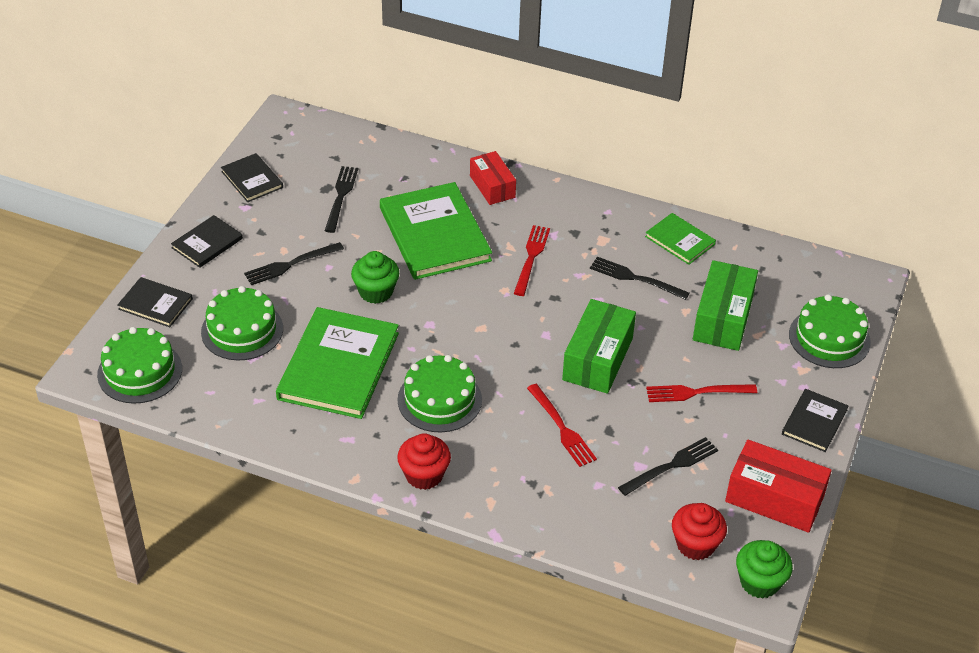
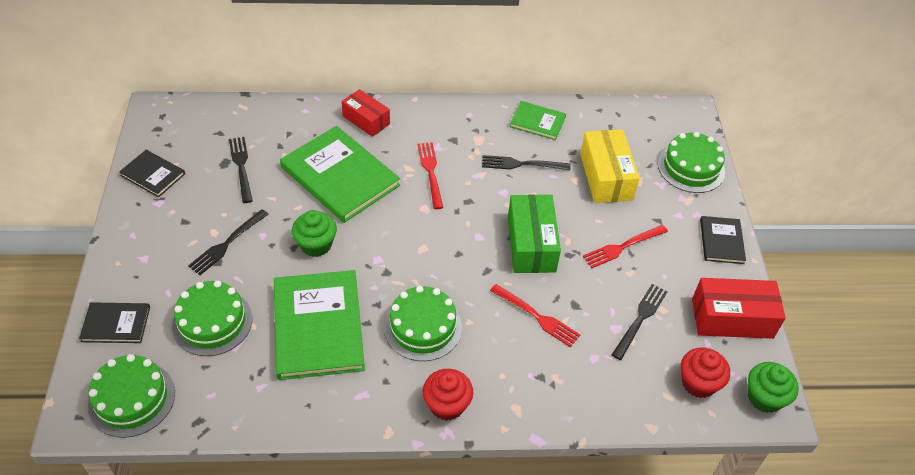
camera: 25 degrees left, 5 degrees up
(207, 243) = (139, 248): black book -> none
(723, 318) = (606, 177): green box -> yellow box

